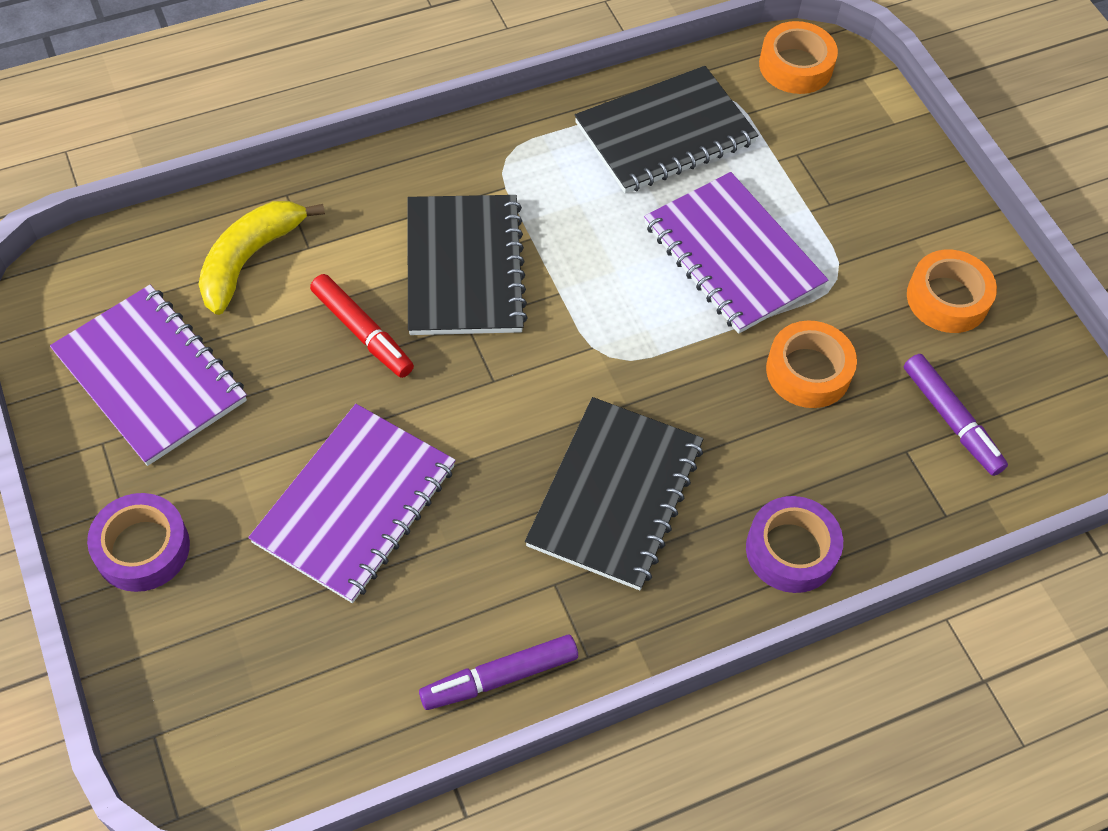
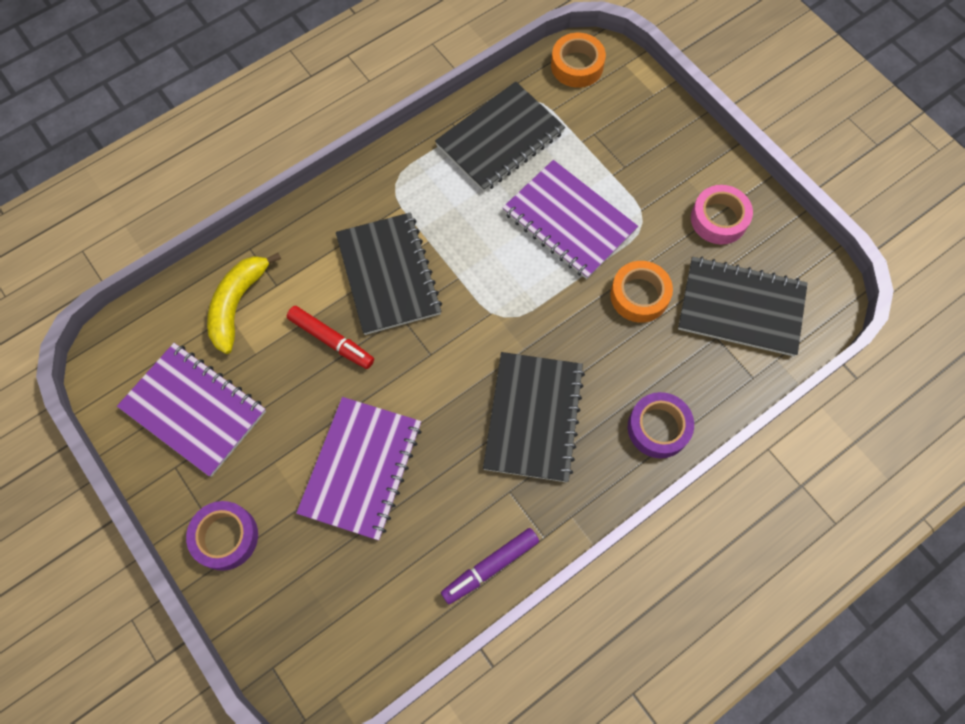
camera: 10 degrees left, 10 degrees up
(947, 298) = (719, 219): orange tape -> pink tape
(951, 420) = (741, 308): purple marker -> black notebook

